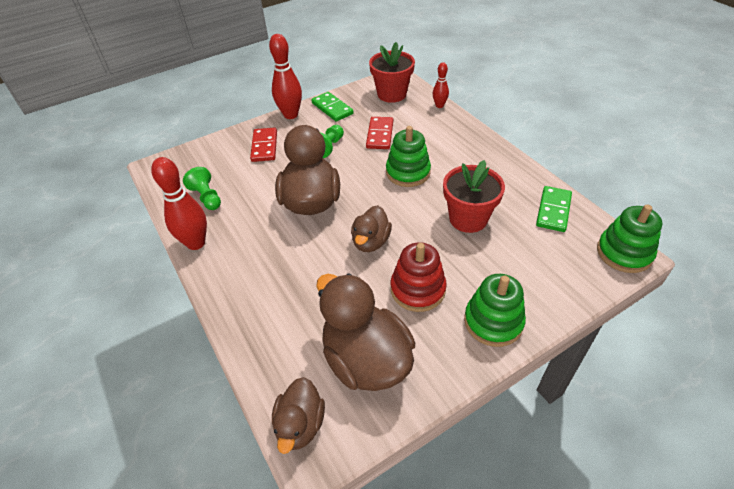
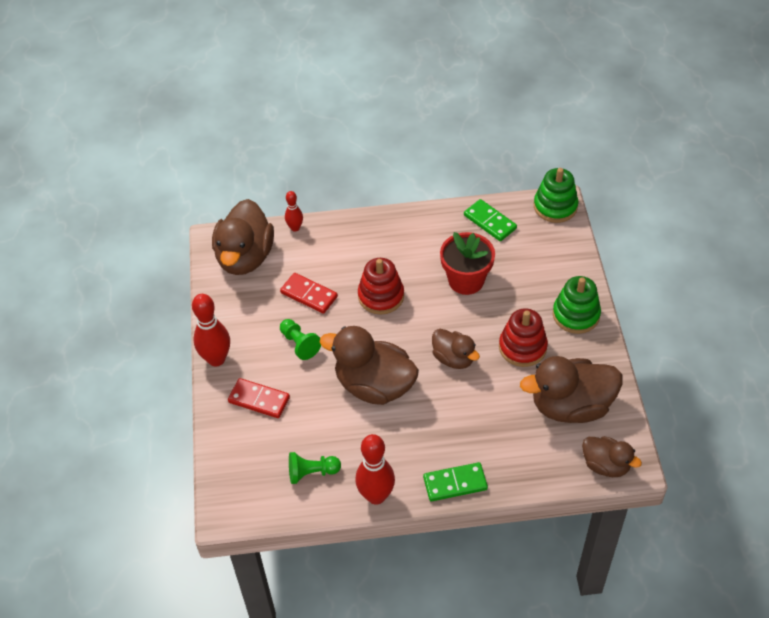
camera: 65 degrees left, 5 degrees up
(332, 108) = (232, 318): green domino -> green domino (455, 483)
(392, 94) = (245, 257): red flower pot -> brown duck
(408, 172) = (381, 296): green stacking toy -> red stacking toy

